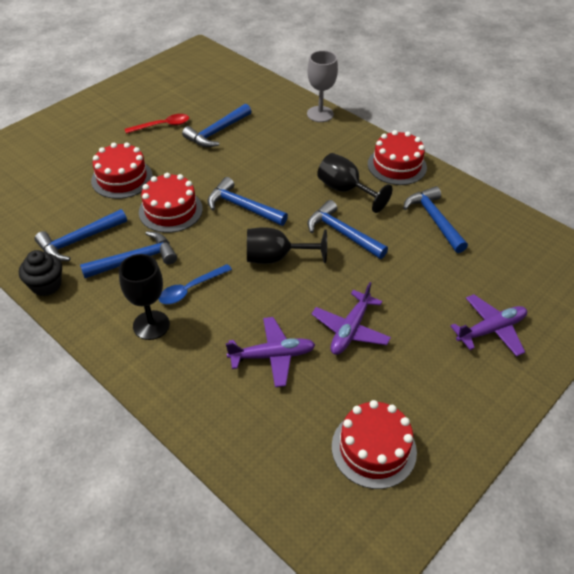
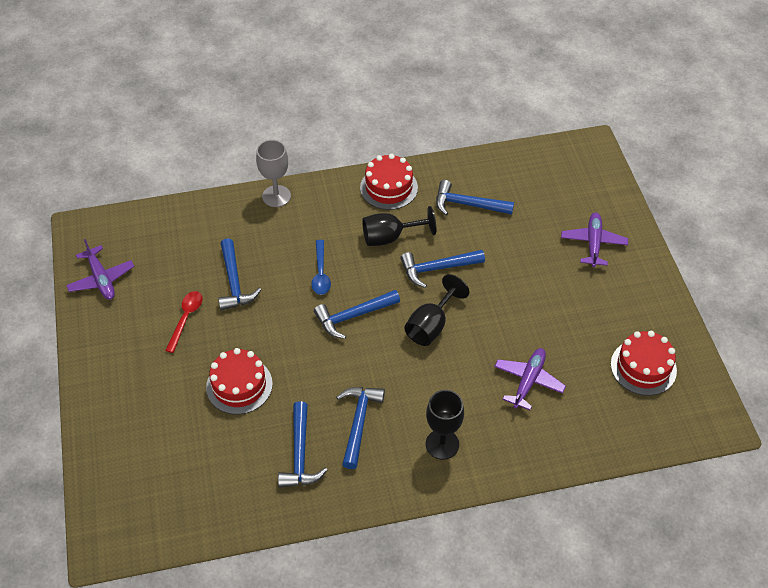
camera: 55 degrees left, 5 degrees up
(46, 285) = (339, 501): black cupcake -> none
(170, 210) = (315, 369): red cake -> none
(190, 289) = (422, 399): blue spoon -> blue spoon (320, 273)
(350, 330) = (537, 321): purple plane -> purple plane (101, 279)

